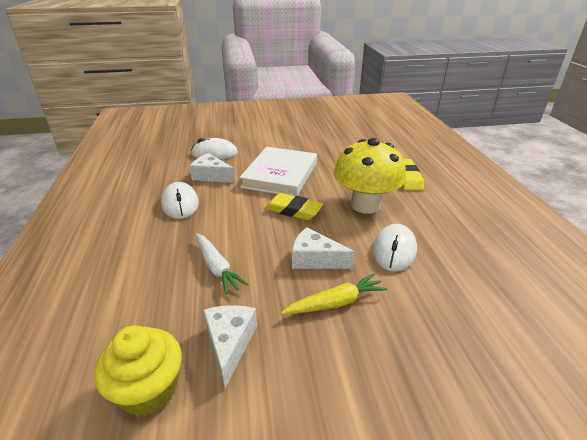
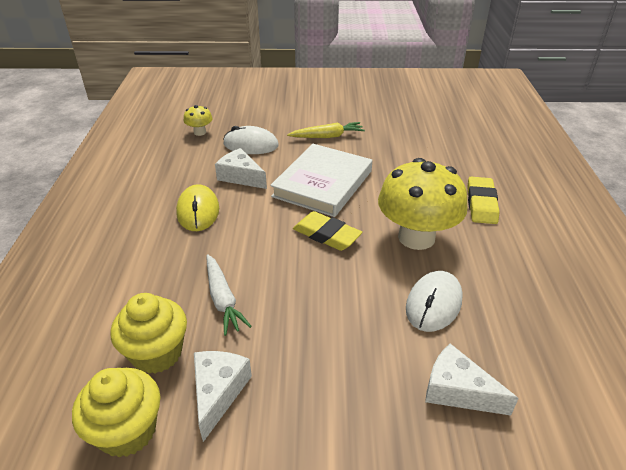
camera: 10 degrees right, 5 degrees up
(165, 318) = (157, 353): none -> yellow cupcake
(170, 148) = (200, 132): none -> yellow mushroom
(180, 203) = (198, 211): white mouse -> yellow mouse
(315, 259) = (336, 303): white cheese -> white cheese (457, 391)
(335, 303) = (345, 361): yellow carrot -> yellow carrot (327, 136)

